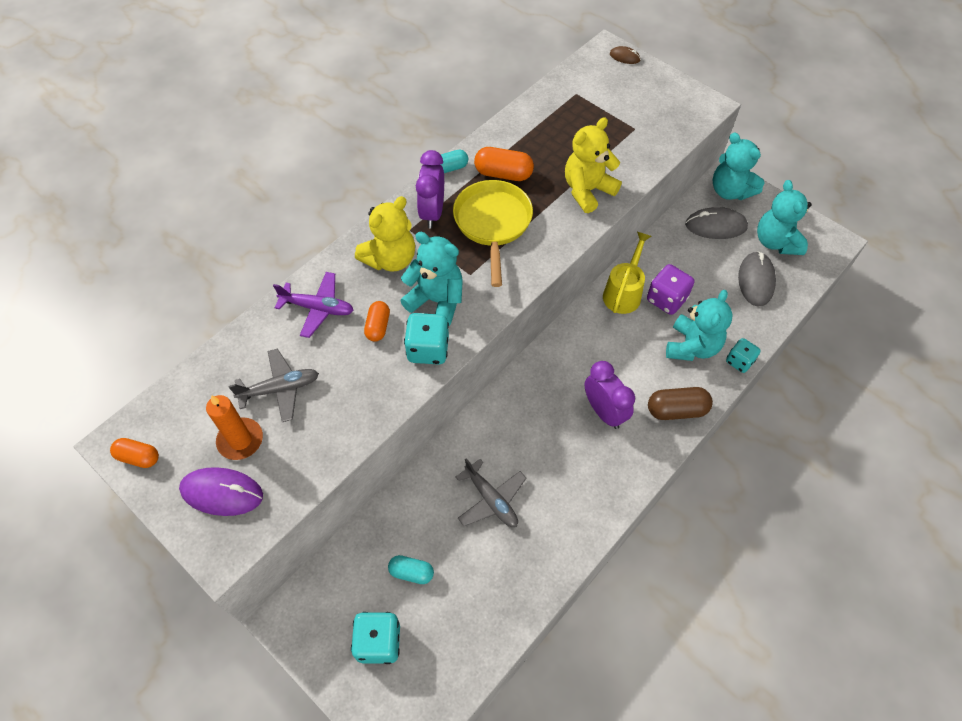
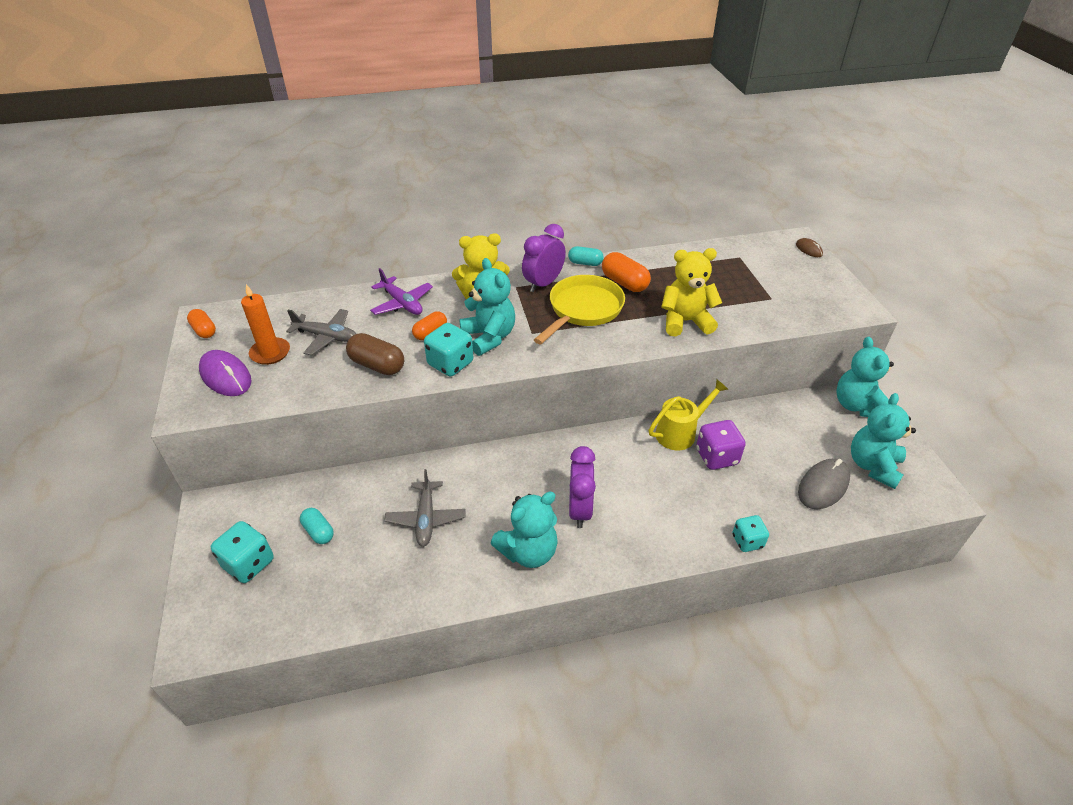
camera: 35 degrees right, 15 degrees down
(676, 410) = (648, 545): brown capsule -> brown capsule (377, 365)
(692, 346) = (709, 504): turquoise teddy bear -> turquoise teddy bear (528, 551)
(715, 226) = (817, 425): grey mouse -> none

